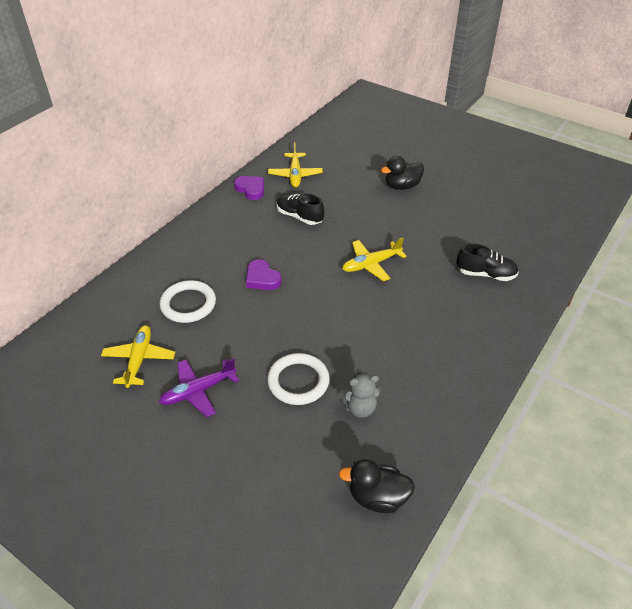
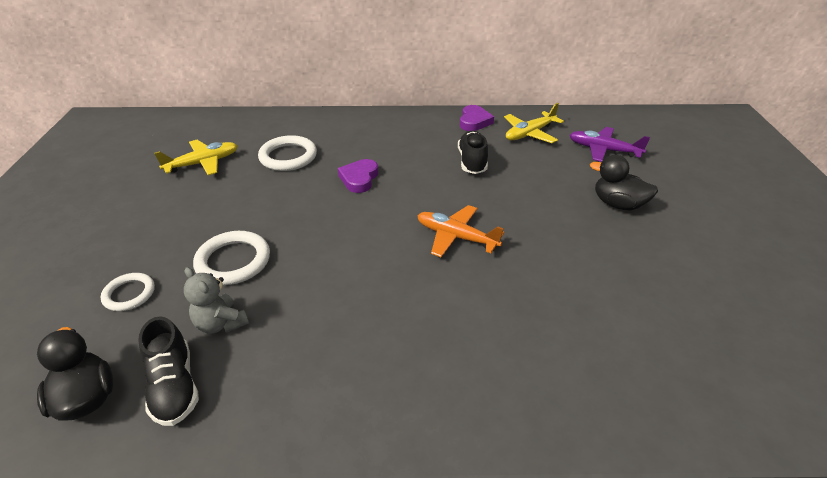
camera: 55 degrees right, 5 degrees down
(198, 391) = (183, 207): purple plane -> purple plane (603, 150)
(285, 452) = (129, 294): none -> white ring
(371, 264) = (456, 237): yellow plane -> orange plane
(485, 274) = (553, 345): black shoe -> black shoe (174, 386)

